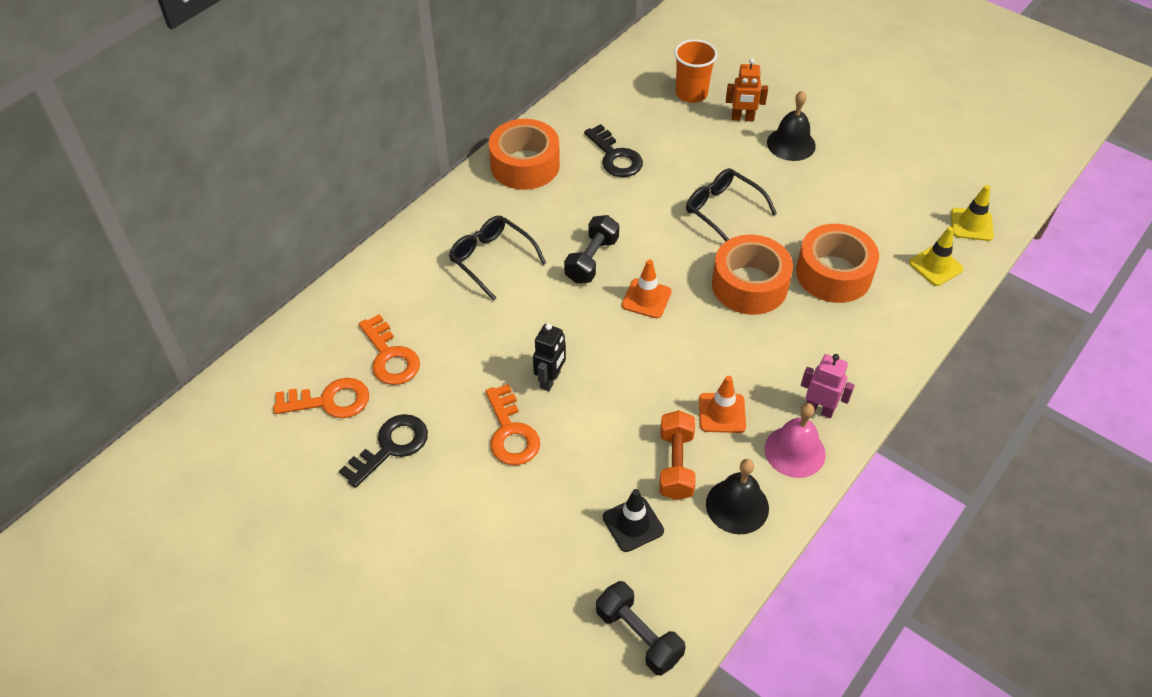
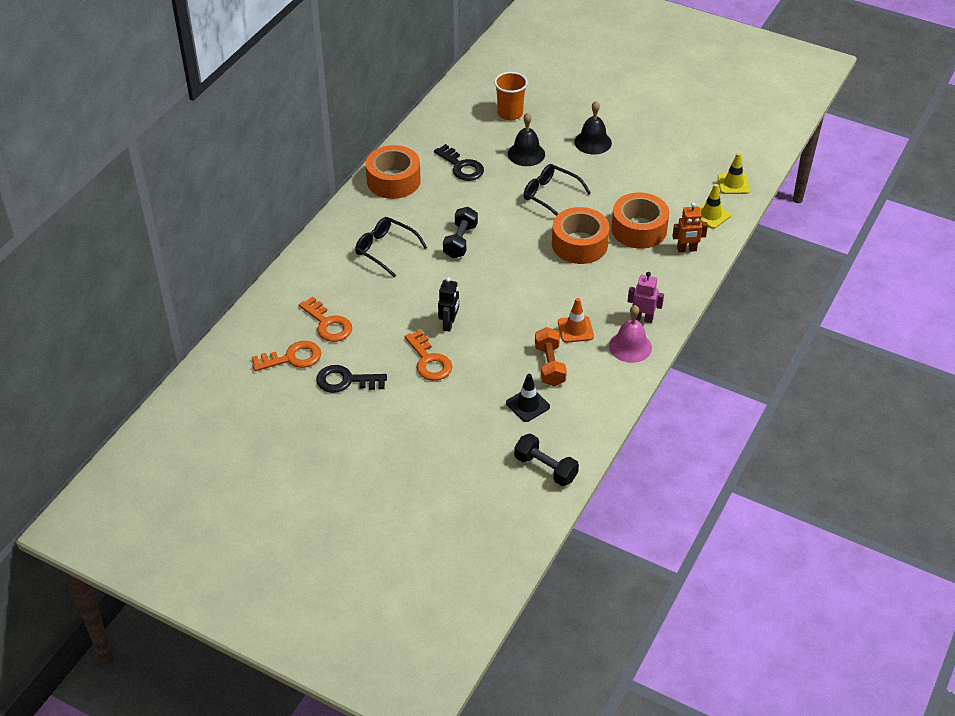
camera: 10 degrees left, 5 degrees down
(391, 447) = (345, 381): black key -> black key turned 120 degrees counterclockwise
(646, 298) = (506, 262): orange traffic cone -> none
(737, 506) = (596, 384): black bell -> black bell (526, 154)
(742, 118) = (553, 127): orange robot -> orange robot (686, 249)

